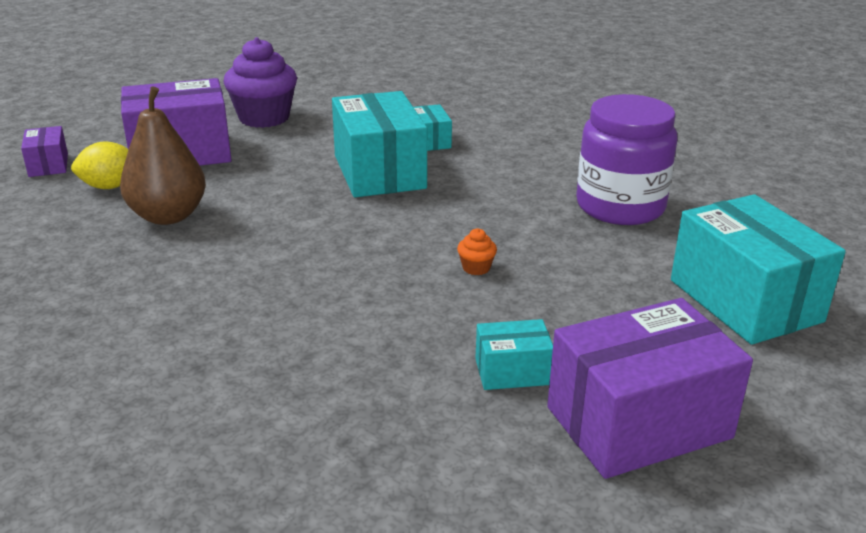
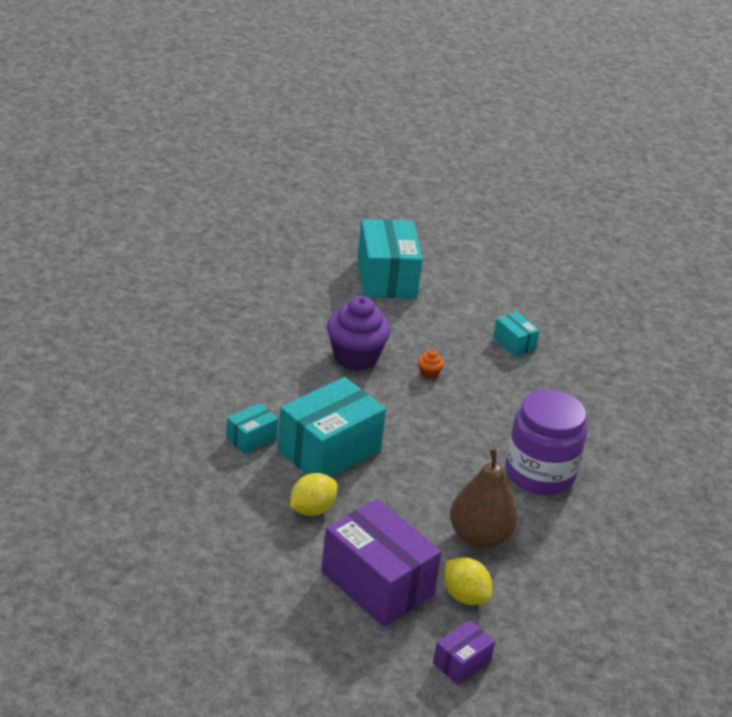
camera: 120 degrees left, 5 degrees up
(264, 118) = (266, 560): purple cupcake -> purple cupcake (355, 357)
(303, 147) = (312, 509): none -> yellow lemon
(620, 206) = (303, 328): purple jar -> purple jar (539, 473)
(638, 423) = (517, 303): purple box -> none
(745, 300) = (386, 278): turquoise box -> turquoise box turned 45 degrees counterclockwise

